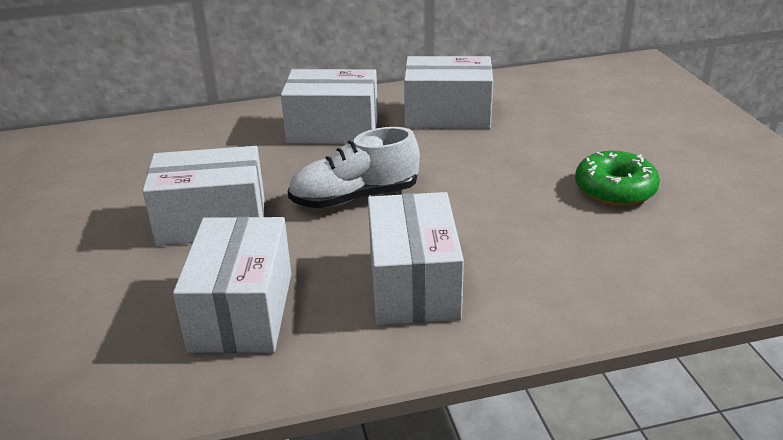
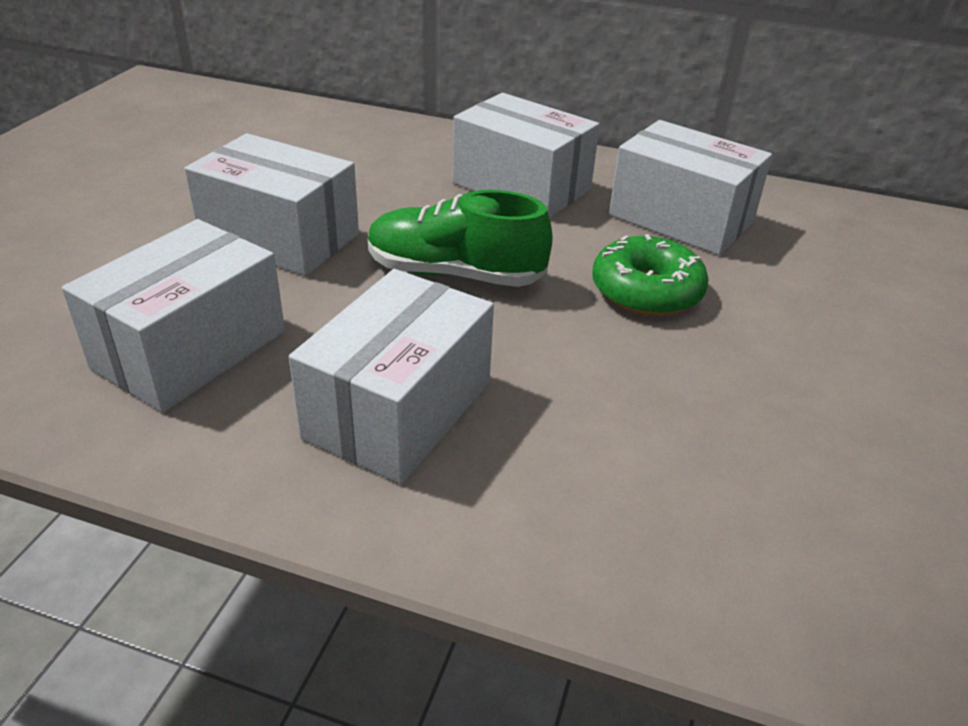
camera: 30 degrees right, 5 degrees up
(354, 197) = (454, 274): white shoe -> green shoe
(615, 189) = (814, 409): green donut -> green donut (646, 291)

